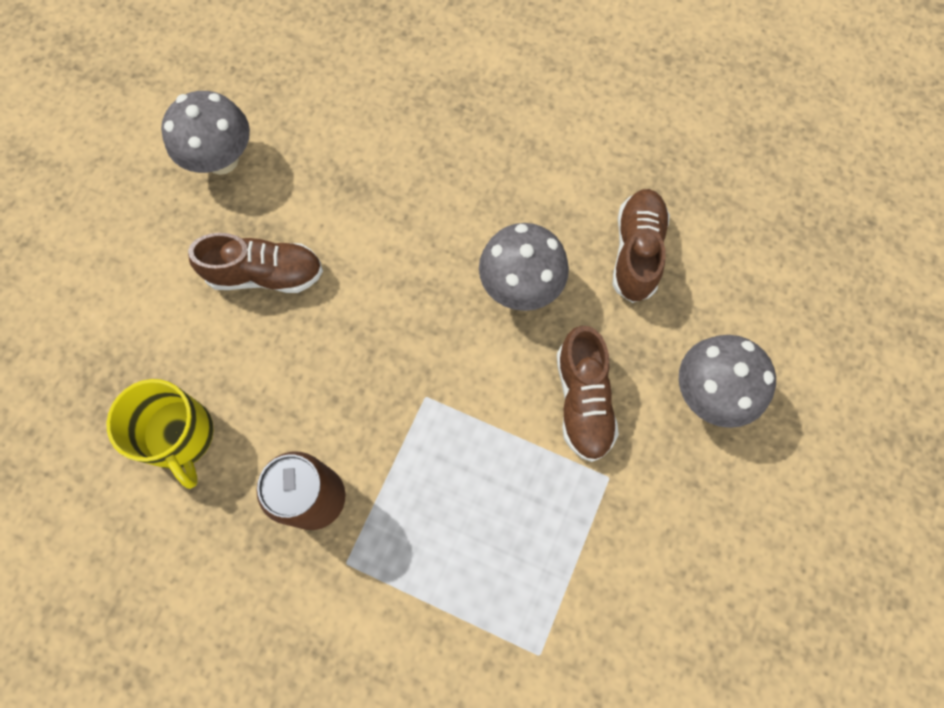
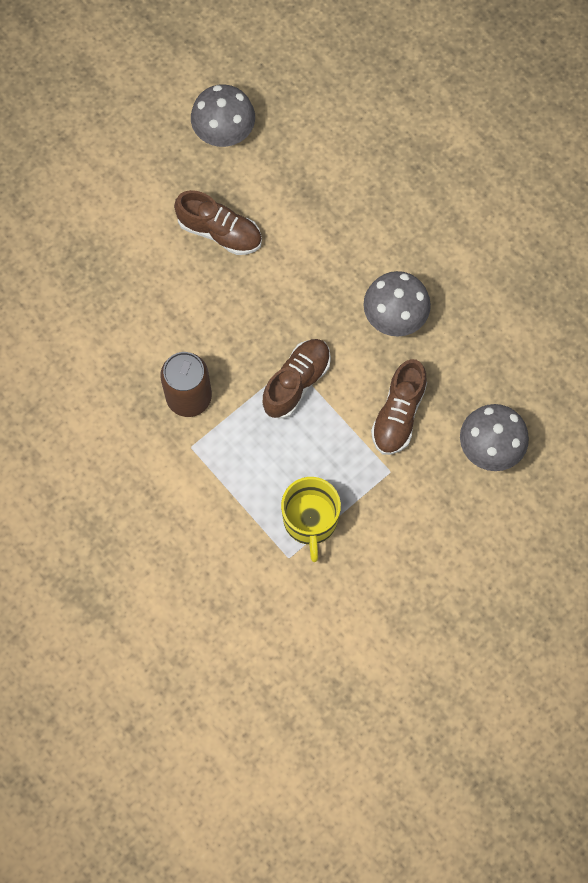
camera: 25 degrees right, 0 degrees up
(179, 436) = (117, 318): yellow mug -> yellow mug (310, 520)
(636, 252) = (490, 329): brown shoe -> brown shoe (296, 382)

